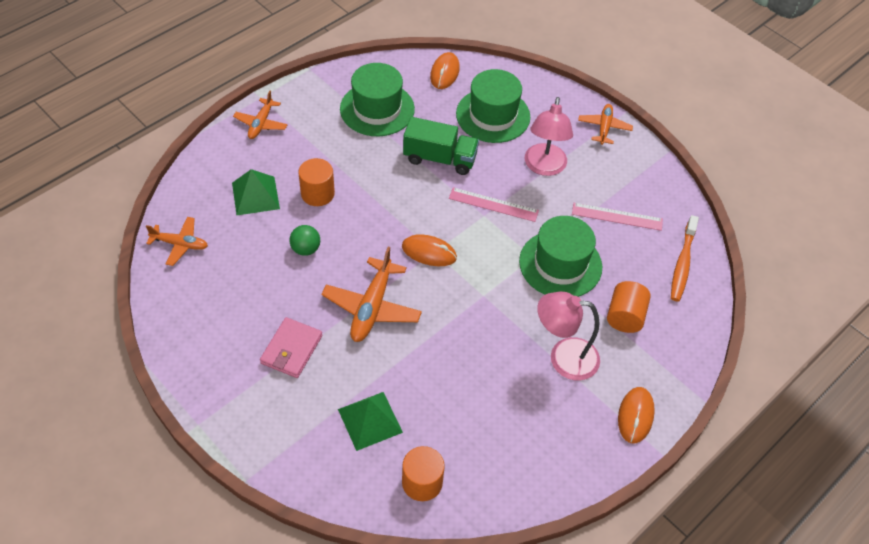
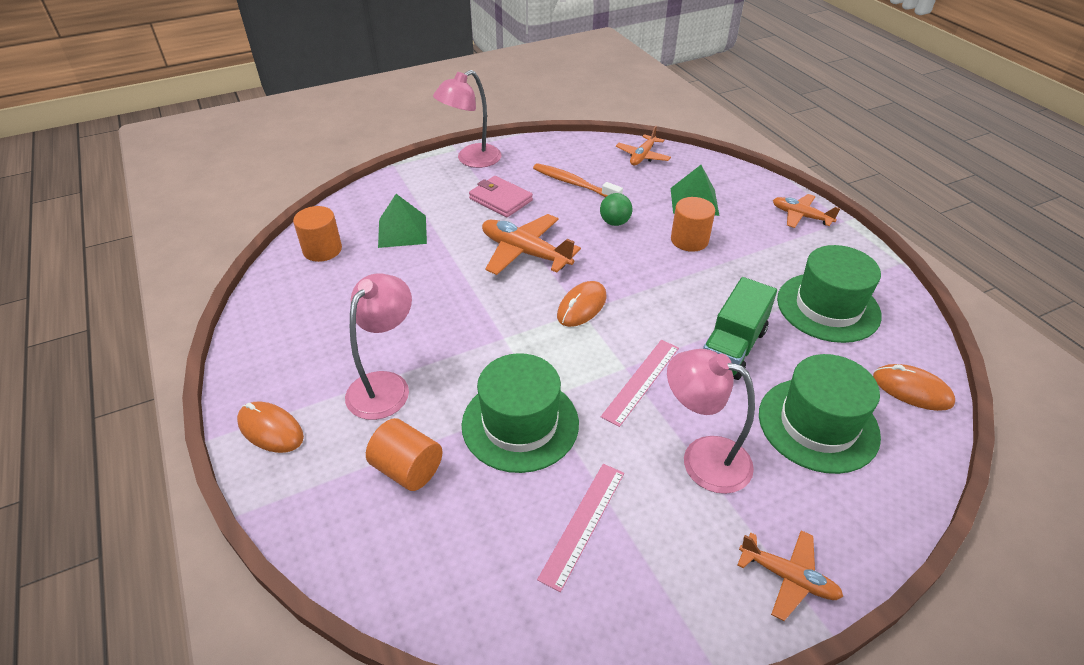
camera: 110 degrees right, 10 degrees down
(218, 400) = (471, 160): none -> pink lamp
(682, 264) = (461, 585): orange toothbrush -> orange toothbrush (574, 183)

